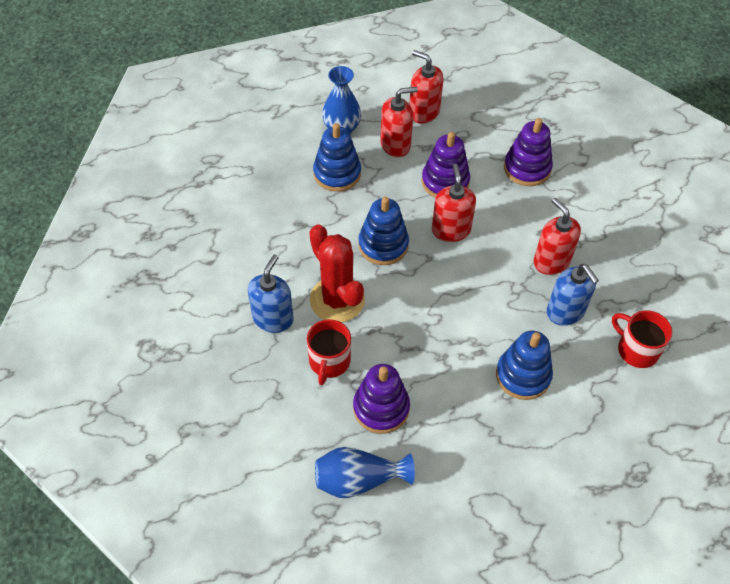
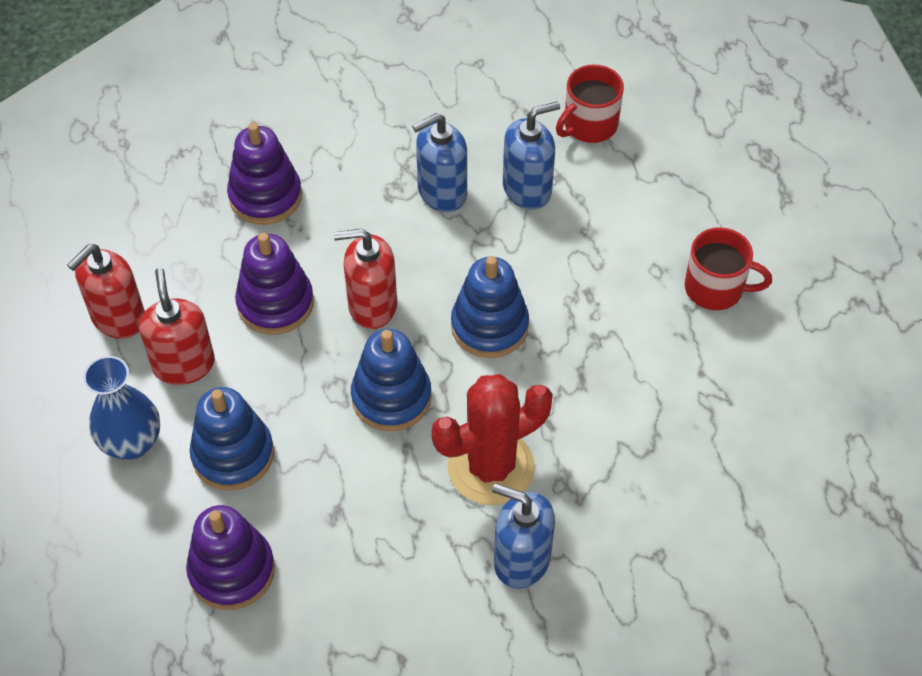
camera: 85 degrees left, 0 degrees up
(329, 361) = (601, 483): red mug -> red mug (715, 288)
(358, 480) = (789, 455): blue vase -> none
(381, 408) = (678, 420): purple stacking toy -> purple stacking toy (232, 571)
(523, 375) = (626, 250): blue stacking toy -> blue stacking toy (489, 326)
(551, 261) = (441, 192): red soap dispenser -> blue soap dispenser

